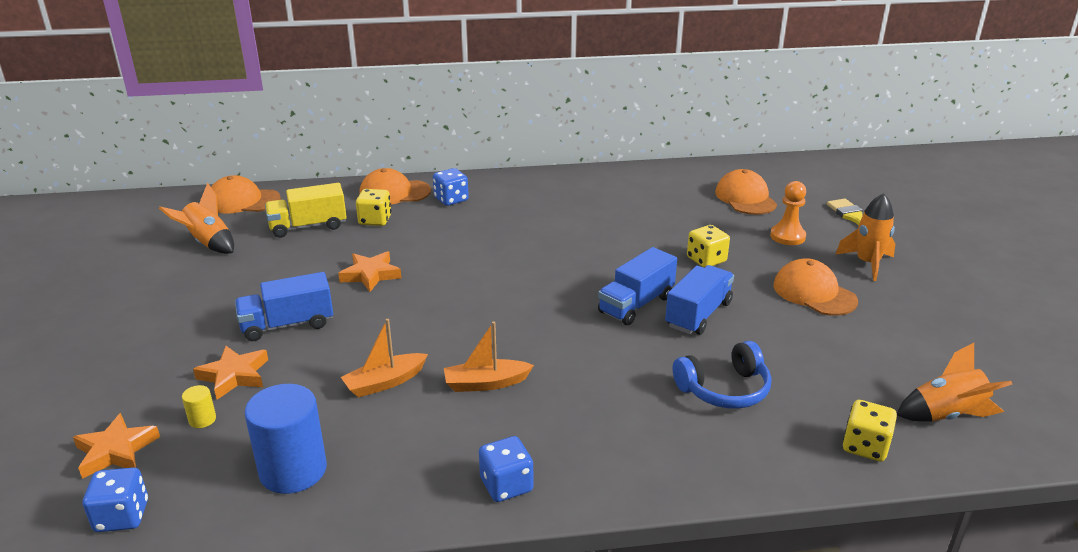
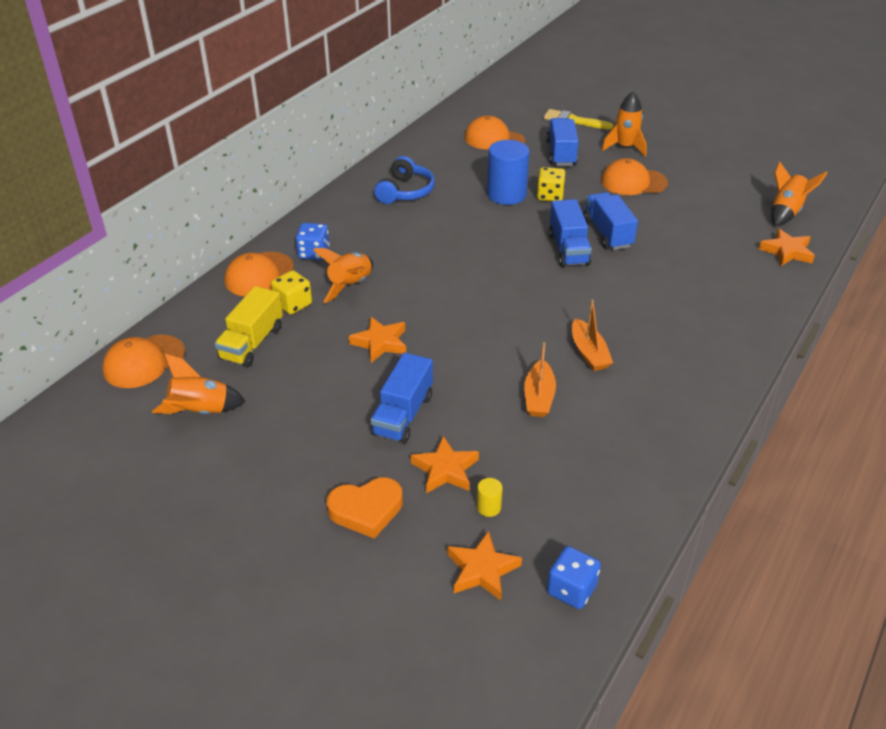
camera: 50 degrees left, 10 degrees up
(151, 360) = (366, 510): none -> orange heart
(293, 470) = (599, 481): blue cylinder -> blue cylinder (506, 194)
(429, 231) = (350, 285): none -> orange rocket
(486, 383) = (589, 353): orange boat -> orange boat turned 45 degrees counterclockwise
(506, 485) = (702, 393): blue dice -> none
(724, 389) = (693, 267): blue headphones -> blue headphones (405, 191)
(787, 236) = (561, 153): orange pawn -> blue truck
(865, 446) = (787, 251): yellow dice -> orange star

